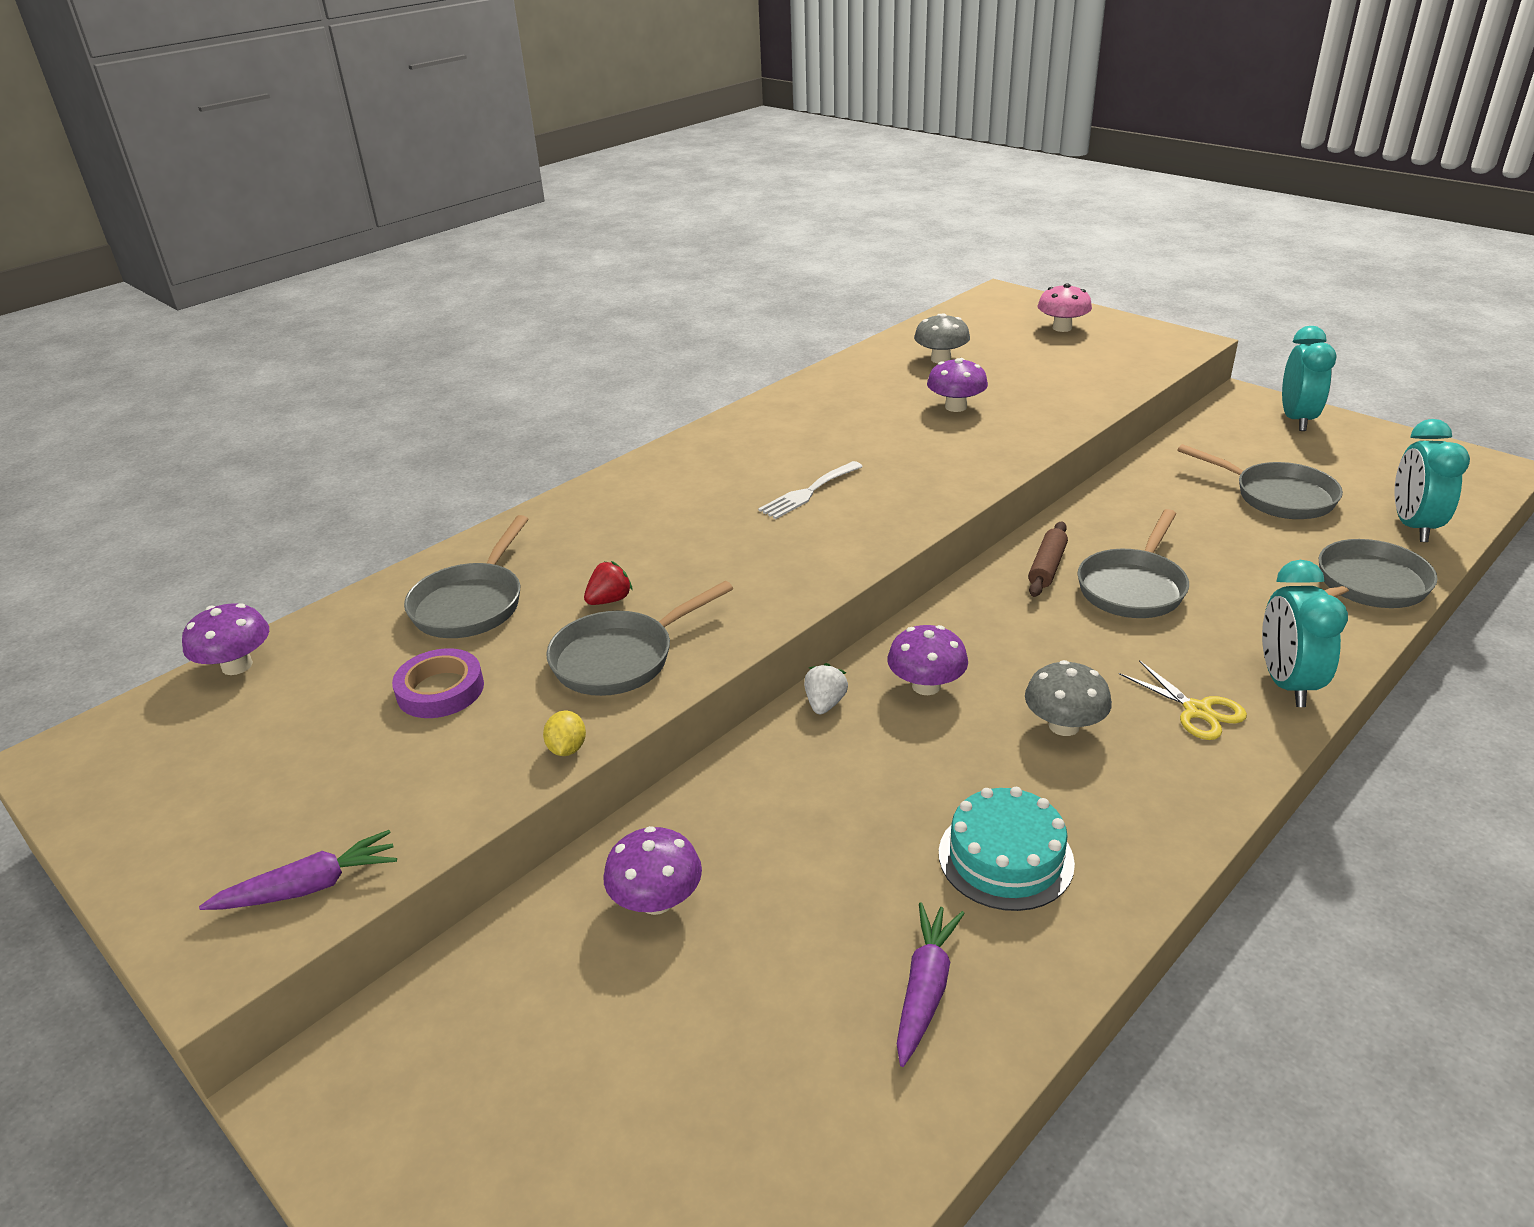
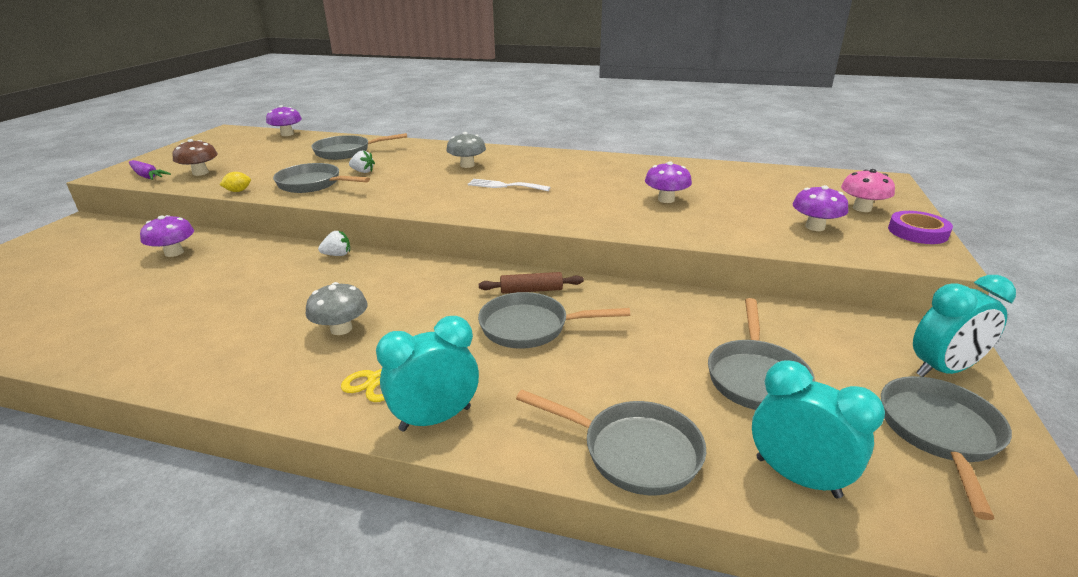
camera: 60 degrees right, 5 degrees down
(383, 800) = (200, 173): none -> brown mushroom
(440, 690) = (278, 163): purple tape -> purple tape (917, 232)
(609, 600) = (363, 172): red strawberry -> white strawberry
(925, 989) = (99, 329): purple carrot -> none
(926, 686) = (366, 278): purple mushroom -> purple mushroom (815, 227)
(941, 359) = (733, 183): grey mushroom -> grey mushroom (467, 165)
(1005, 857) = (205, 332): turquoise cake -> none
(1375, 454) = (939, 433): none -> grey pan
(1413, 526) = (797, 477): turquoise clock -> turquoise clock turned 60 degrees clockwise

